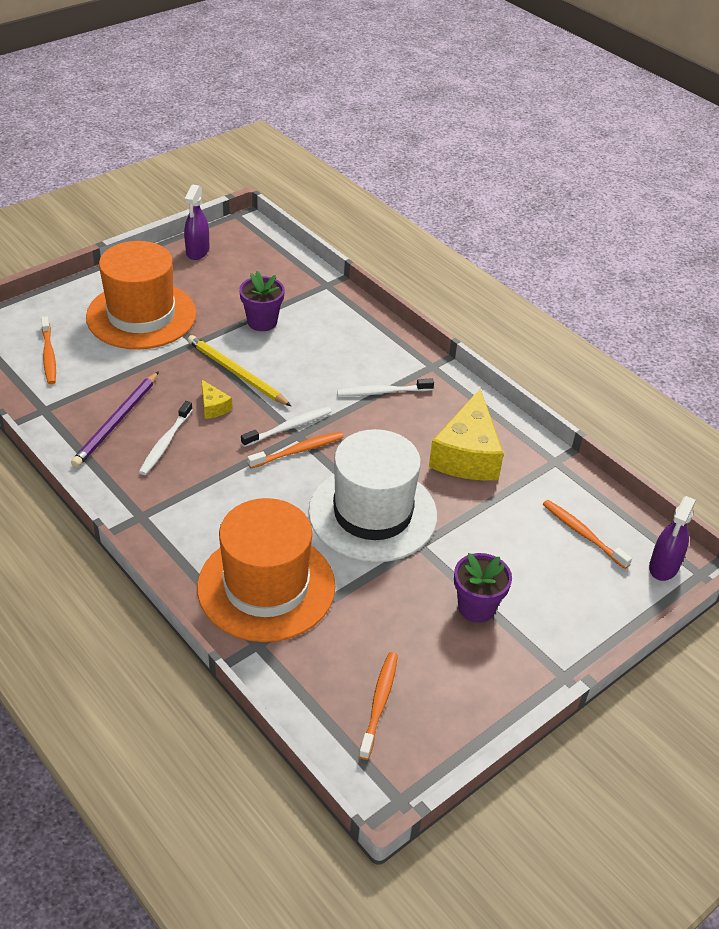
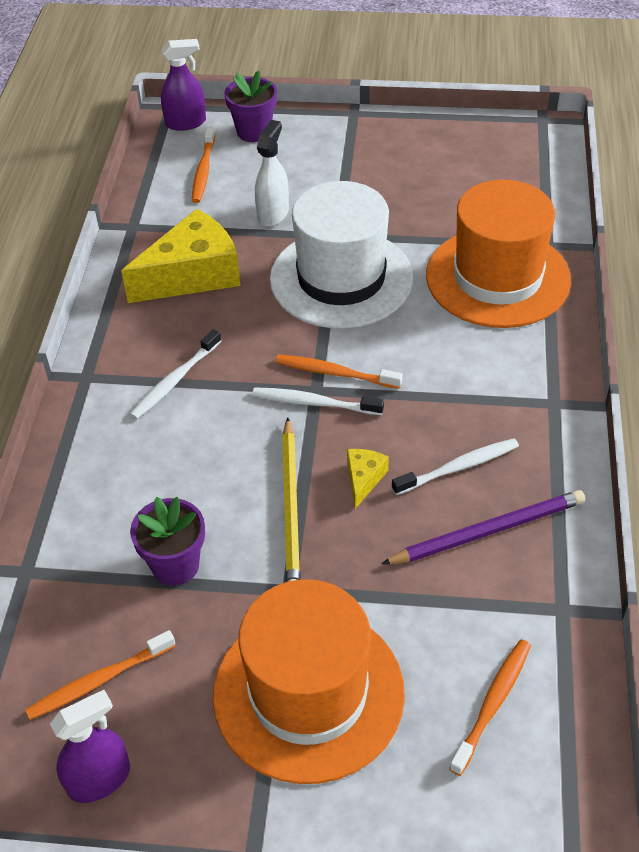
camera: 130 degrees left, 5 degrees up
(379, 703) = (496, 165): orange toothbrush -> orange toothbrush (98, 681)
(382, 392) = (175, 380): white toothbrush -> white toothbrush turned 90 degrees clockwise
(476, 607) = (354, 175): purple flower pot -> purple flower pot (254, 132)
(484, 532) = (273, 214): none -> white spray bottle

